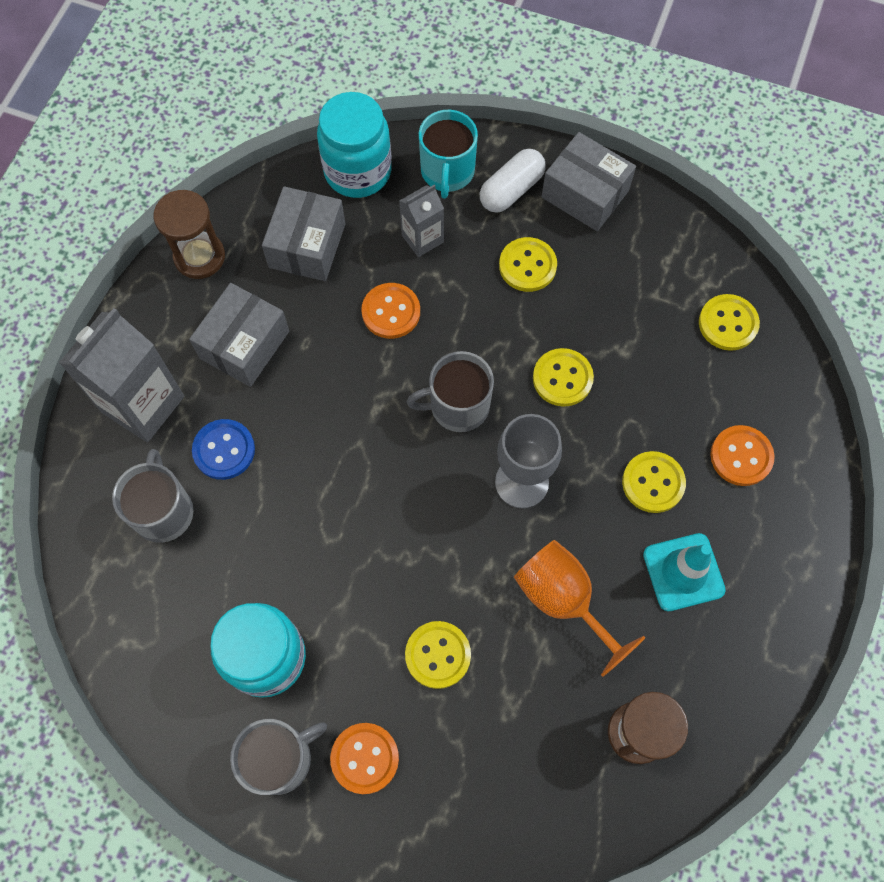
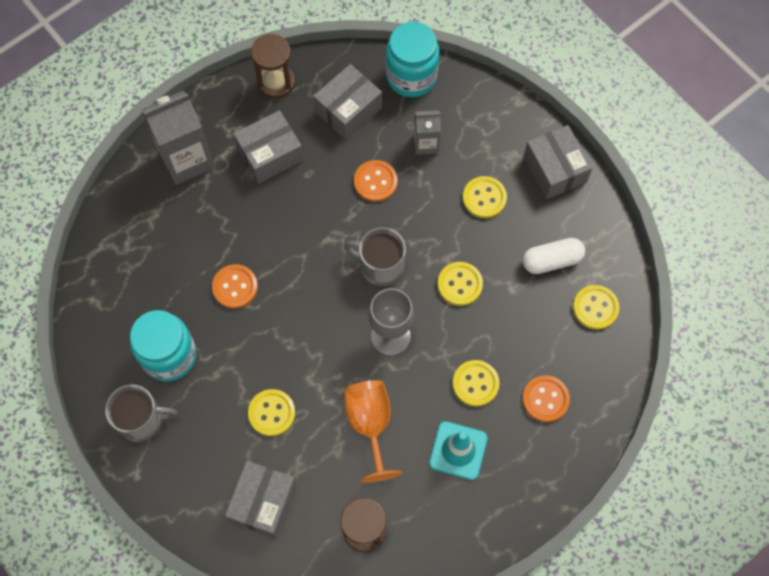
camera: 30 degrees right, 0 degrees up
(163, 511) = (160, 233): grey mug -> none
(224, 450) = (218, 215): blue button -> none
(365, 758) = (191, 448): orange button -> orange button (235, 287)
(447, 172) = (470, 107): turquoise mug -> none
(495, 772) = (263, 502): none -> grey box
(511, 190) = (506, 141): white capsule -> white capsule (552, 260)

